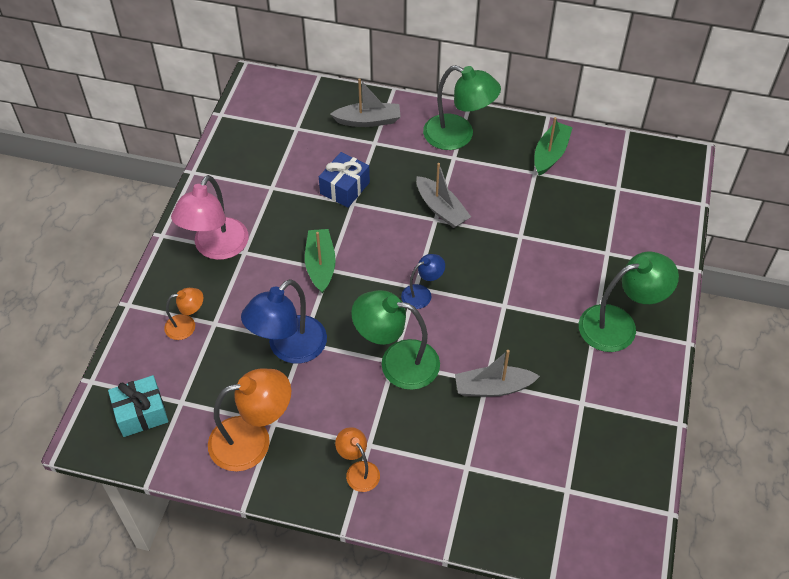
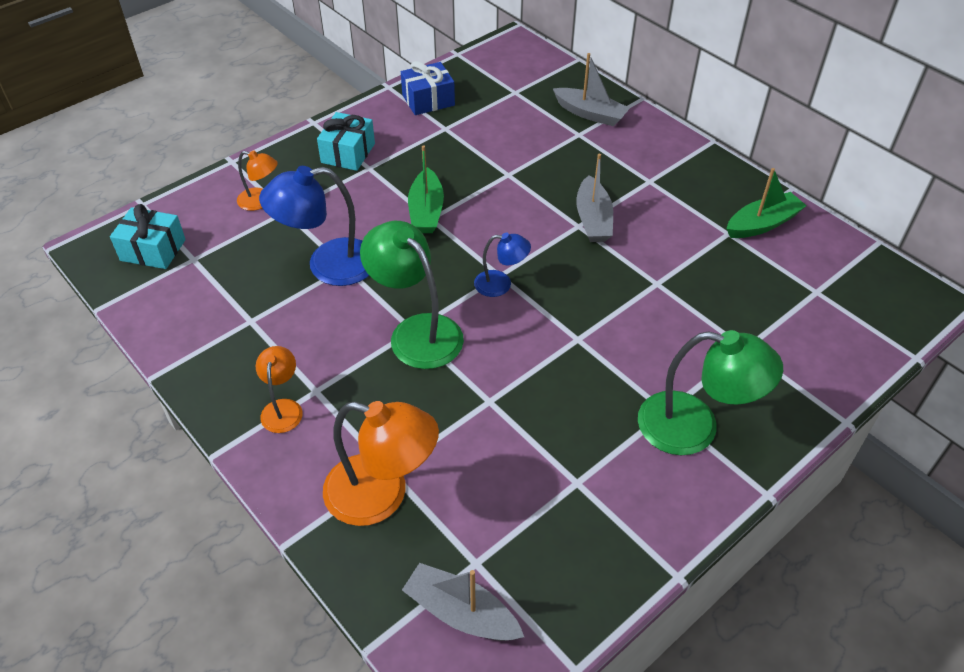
camera: 35 degrees right, 5 degrees down
(216, 248) = (348, 153): pink lamp -> turquoise gift
(253, 440) = (218, 324): orange lamp -> orange lamp (382, 495)
(320, 265) = (426, 211): green boat -> green boat turned 150 degrees clockwise
(345, 188) = (513, 158): blue gift -> blue gift (428, 100)
(458, 136) = (672, 164): green lamp -> none
(493, 388) = (491, 410): grey boat -> grey boat (461, 612)

